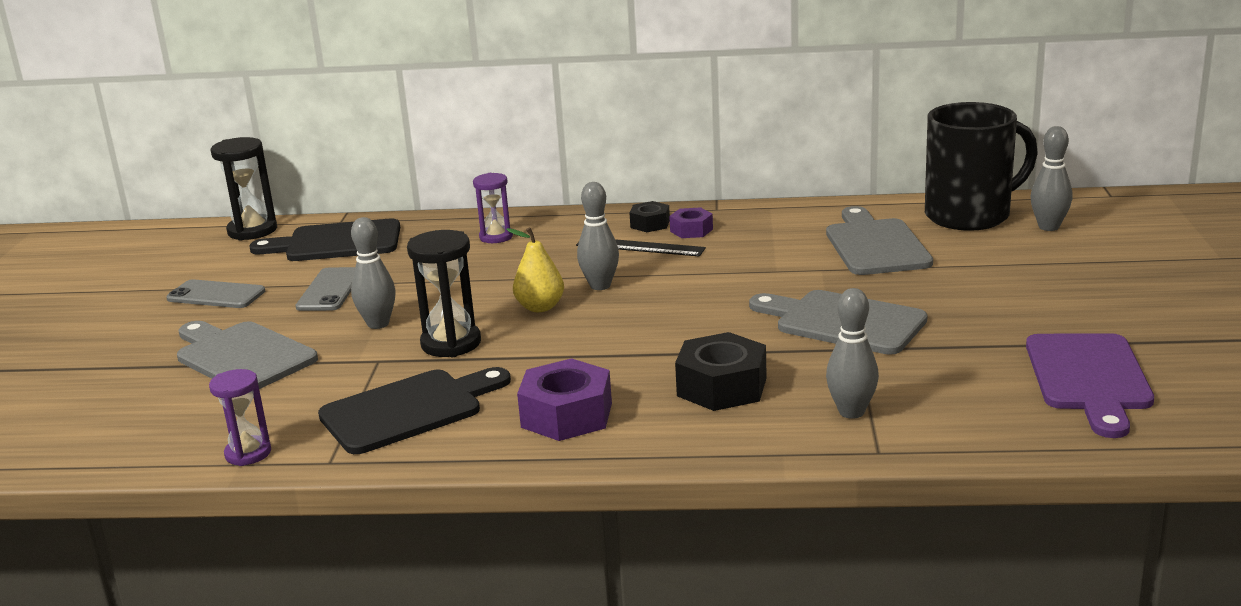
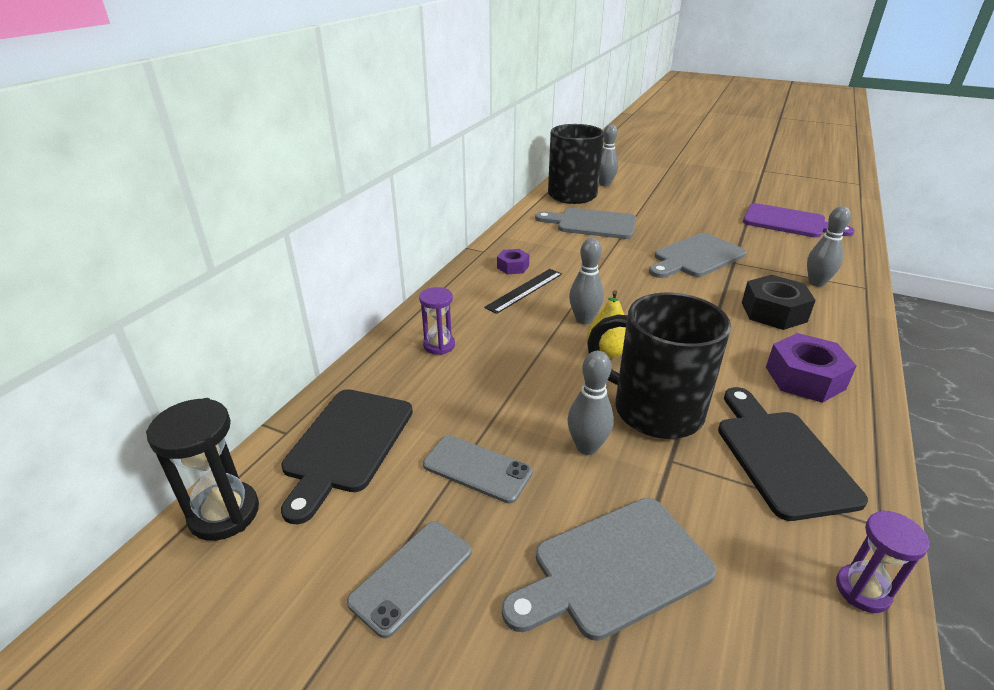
camera: 70 degrees left, 10 degrees up
(451, 343) = (654, 410): black hourglass -> black mug
(650, 224) = (485, 278): black nut -> none

